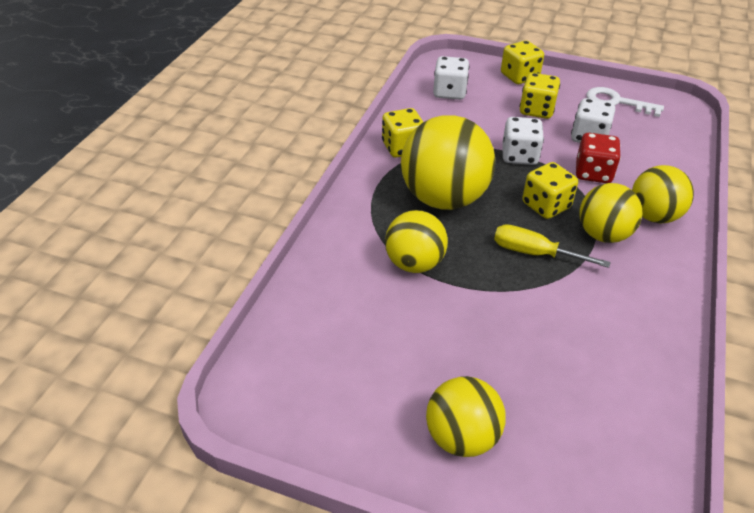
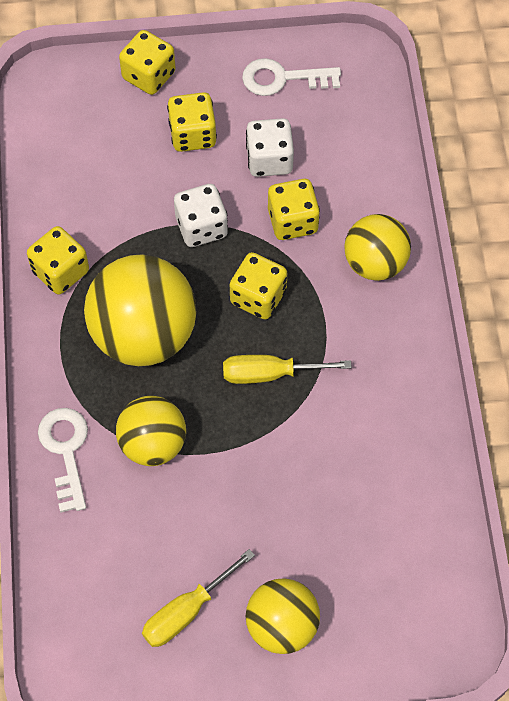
camera: 25 degrees left, 20 degrees up
(343, 244) = (66, 451): none -> white key
(378, 389) = (187, 611): none -> yellow screwdriver
(449, 92) = (74, 144): white dice -> none
(593, 173) = (292, 221): red dice -> yellow dice
(603, 234) = (331, 315): yellow ball -> none

